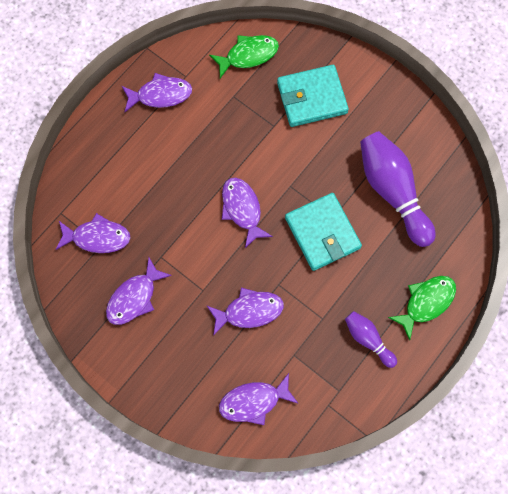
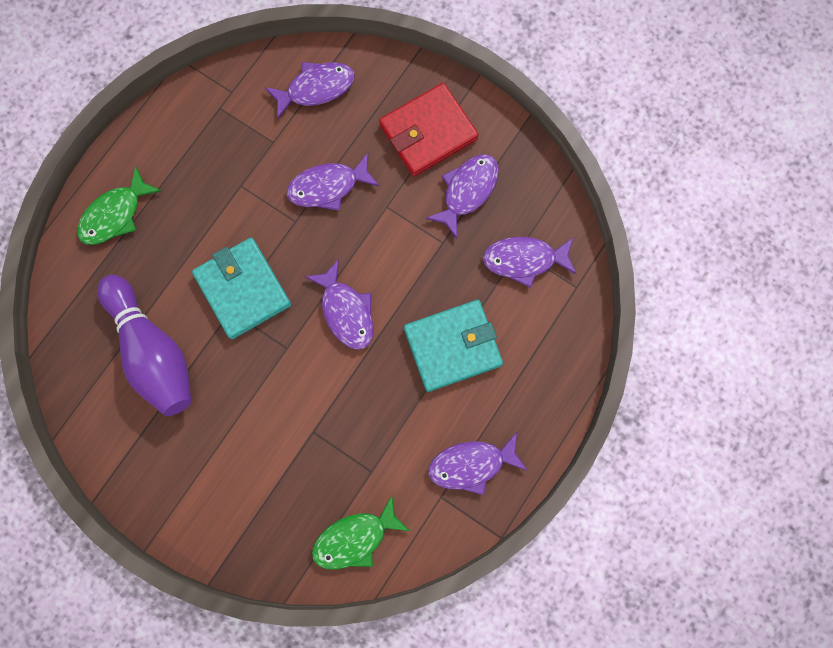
camera: 175 degrees right, 5 degrees up
(160, 352) = (428, 132): none -> red wallet
(311, 98) = (262, 478): turquoise wallet -> turquoise wallet (453, 346)
(368, 339) = (186, 166): purple bowling pin -> none

